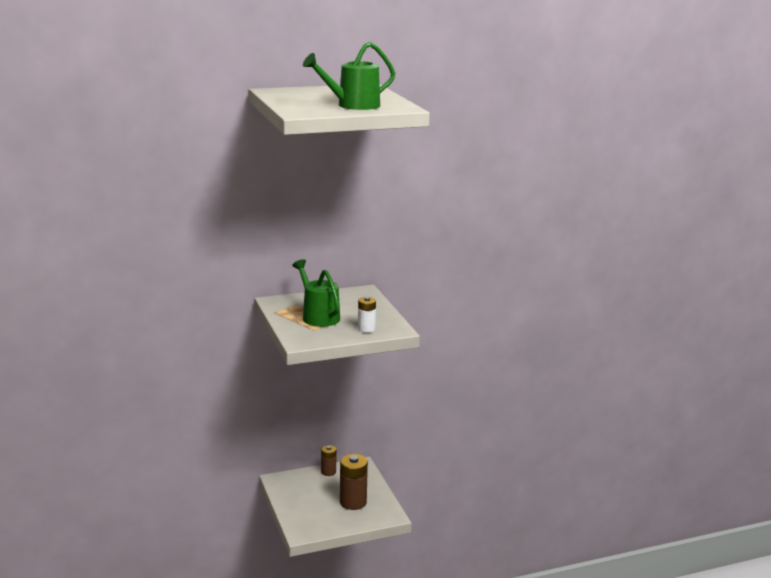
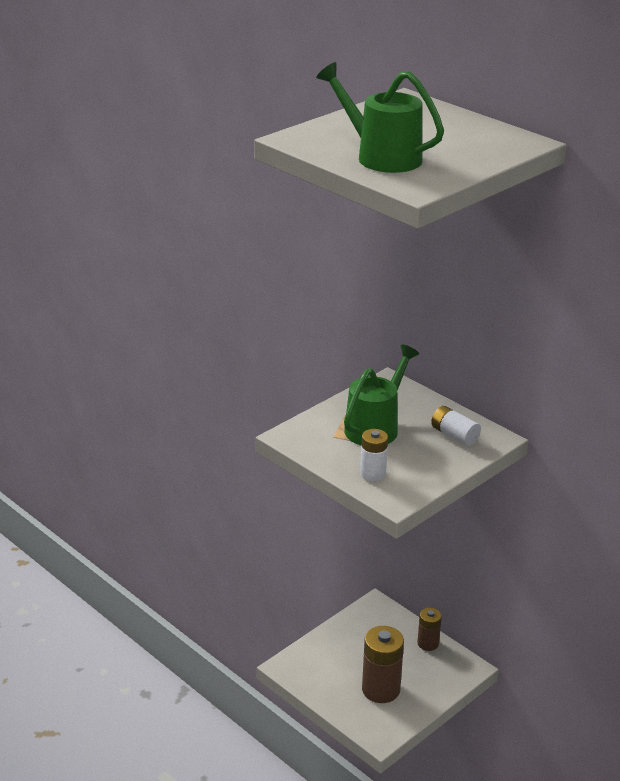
camera: 65 degrees right, 10 degrees up
(351, 299) = (454, 435): none -> white battery

